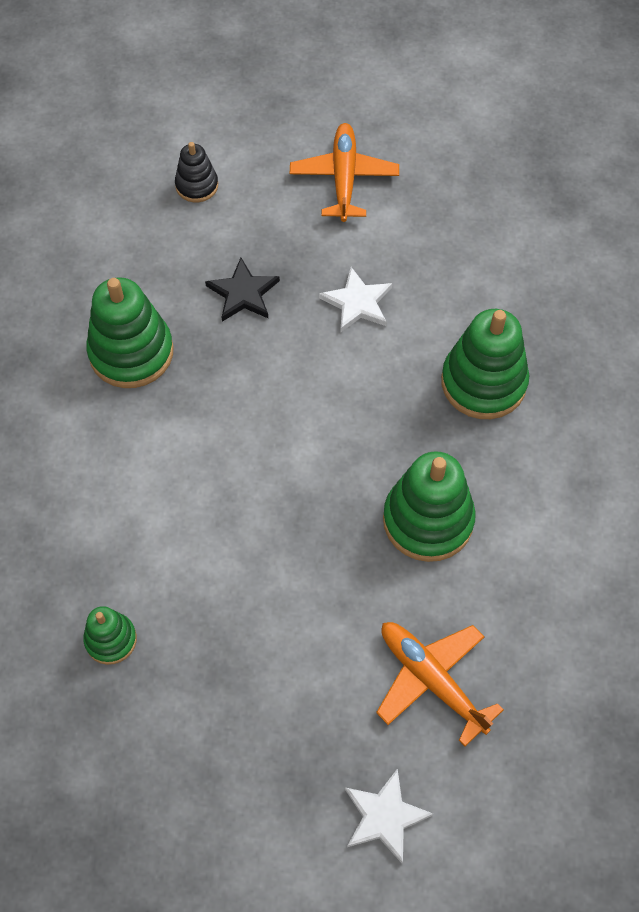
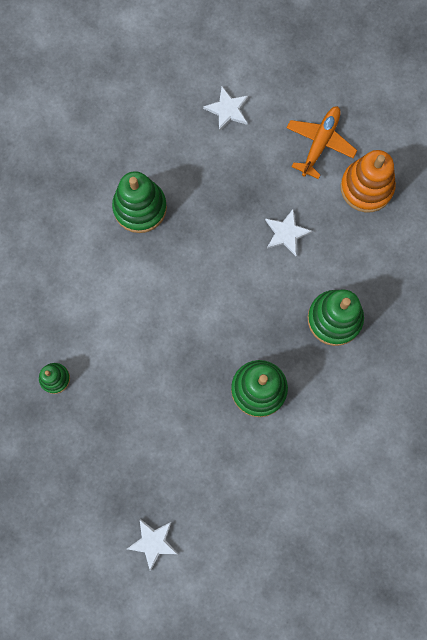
camera: 25 degrees right, 15 degrees up
(197, 185) = (228, 110): black stacking toy -> white star
(243, 293) = (222, 197): black star -> none
(432, 680) = (214, 482): orange plane -> none
(435, 206) = (366, 187): none -> orange stacking toy

